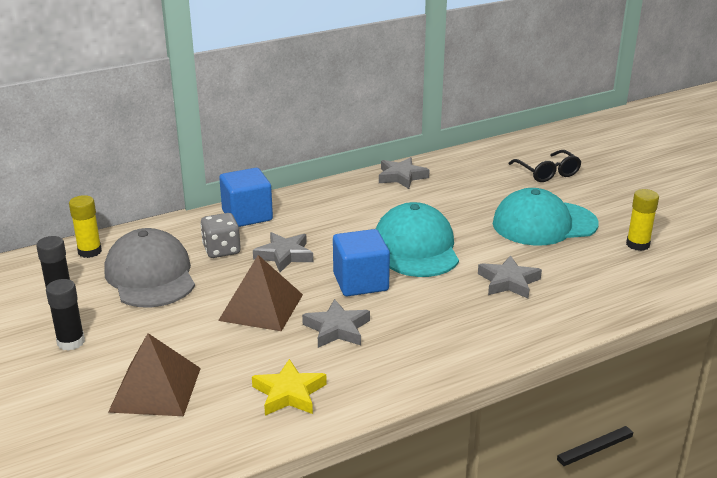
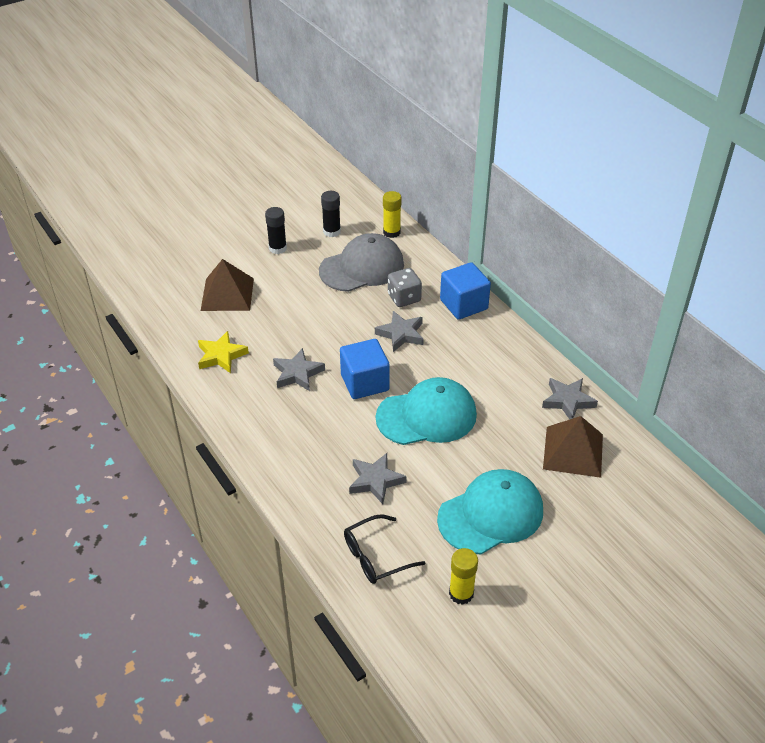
camera: 85 degrees right, 15 degrees up
(261, 307) = (324, 330): brown pyramid -> brown pyramid (573, 451)
(544, 224) = (491, 514): turquoise cap -> turquoise cap turned 75 degrees clockwise
(547, 173) = (614, 526): black glasses -> black glasses (376, 556)

